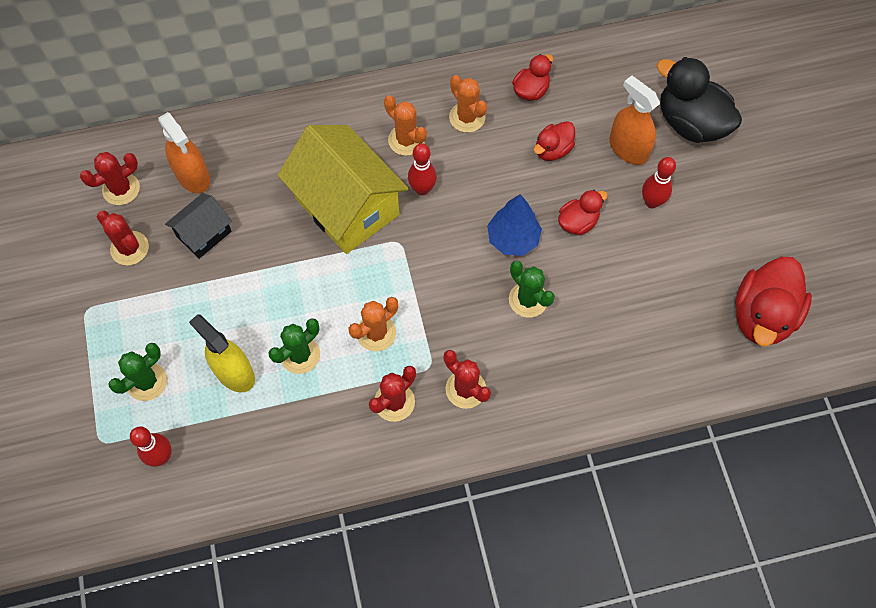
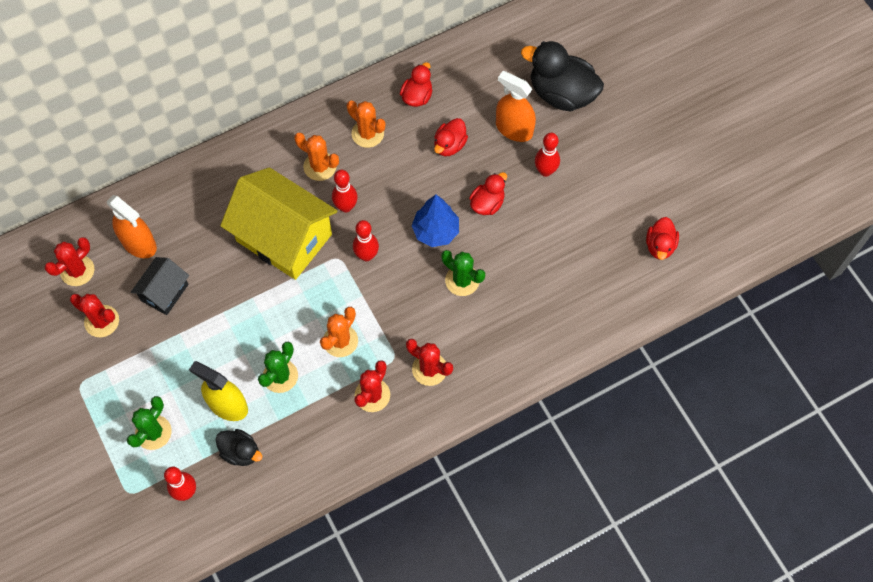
camera: 15 degrees left, 0 degrees up
(233, 428) = (240, 452): none -> black duck
(430, 247) = (366, 255): none -> red bowling pin
(762, 315) = (660, 246): red duck -> red duck, size x0.54

